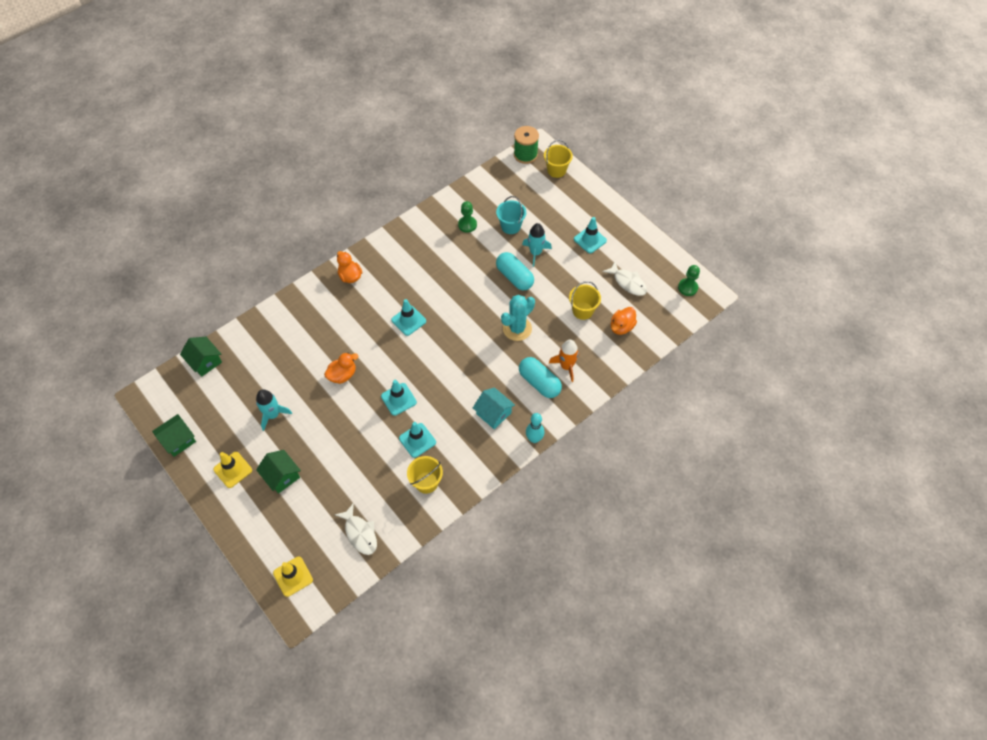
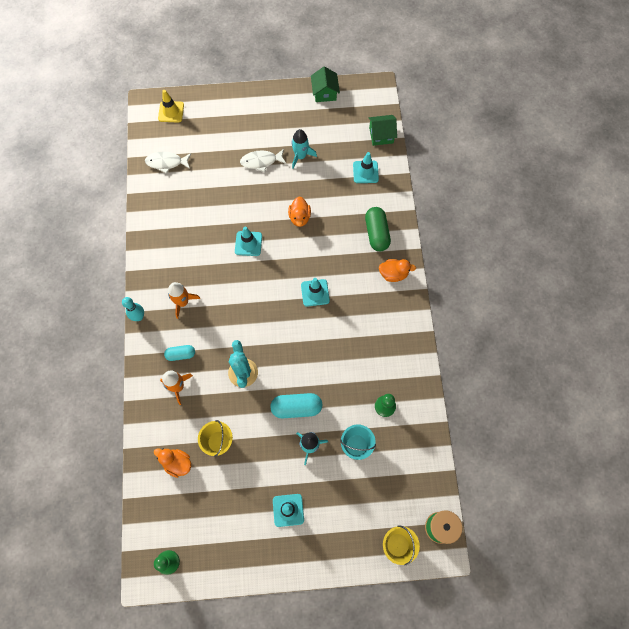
camera: 125 degrees right, 10 degrees up
(233, 470) = (275, 113): yellow traffic cone -> none
(282, 476) = (247, 139): green house -> none
(318, 308) = (376, 233): none -> green capsule
(417, 440) = (204, 236): turquoise traffic cone -> turquoise traffic cone (365, 172)
(426, 482) = (167, 223): yellow bucket -> none
(493, 413) = (183, 302): turquoise house -> orange rocket
(539, 383) = (181, 354): turquoise capsule -> turquoise capsule, size x0.61
(621, 327) = (177, 463): orange duck -> orange duck turned 45 degrees counterclockwise
(628, 282) = (216, 508): white fish -> white fish (261, 161)

